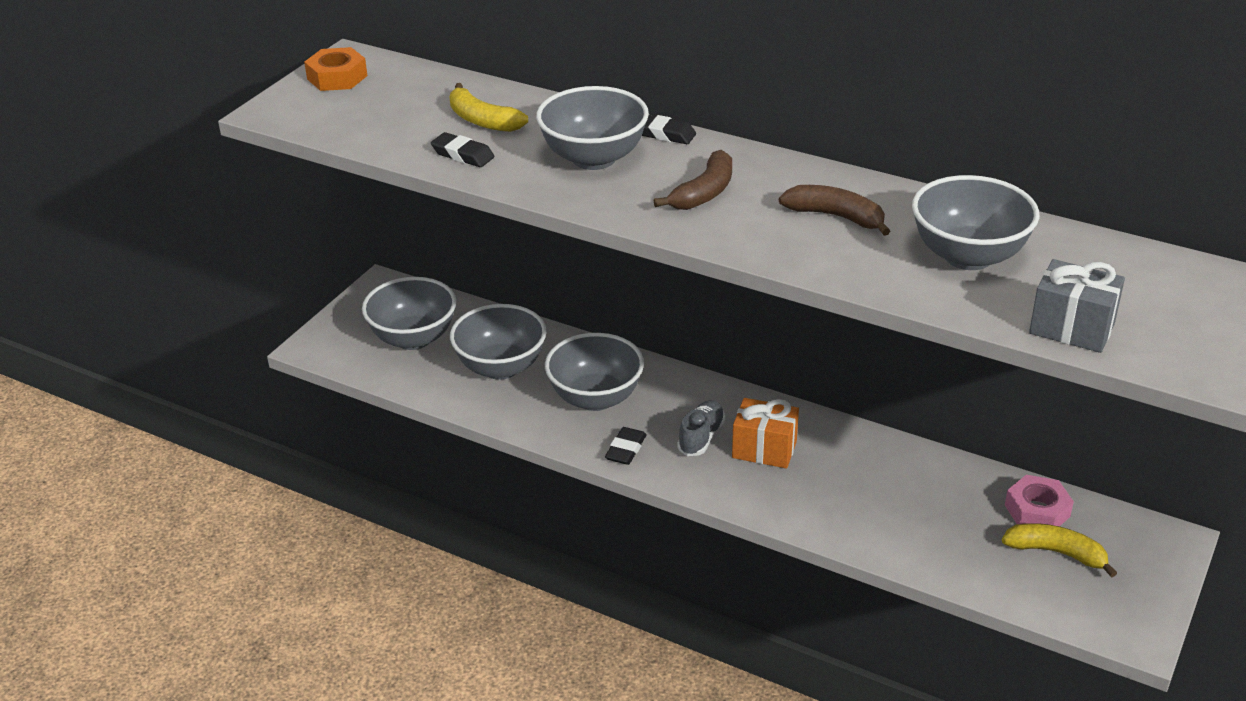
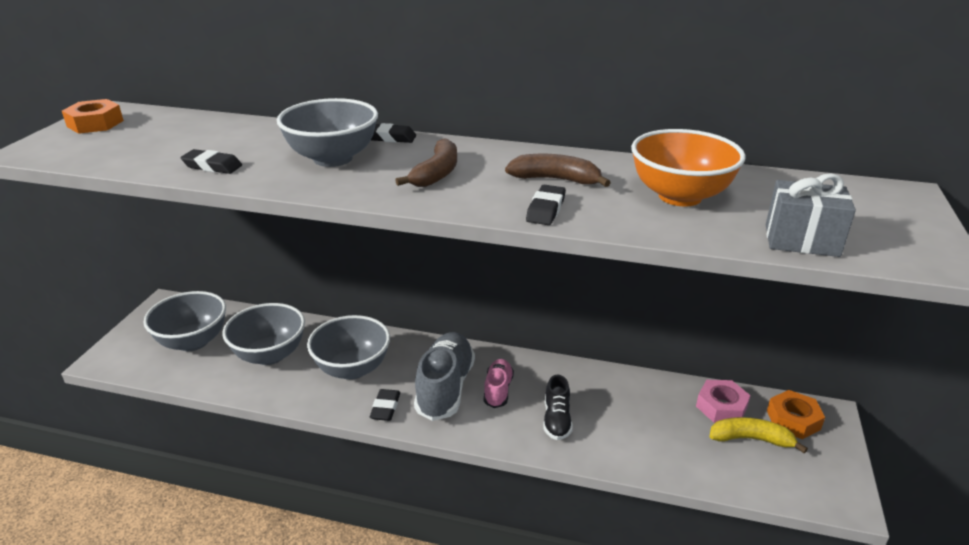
camera: 15 degrees left, 5 degrees down
(482, 120) = (229, 141): yellow banana -> none
(701, 437) = (445, 388): grey shoe -> grey shoe, size x1.80
(764, 449) = (498, 390): orange gift -> pink shoe
(808, 255) = (546, 209): none -> black eraser
(825, 494) = (557, 420): none -> black shoe
(968, 256) = (680, 196): grey bowl -> orange bowl
(1122, 540) = (793, 420): none -> orange nut

